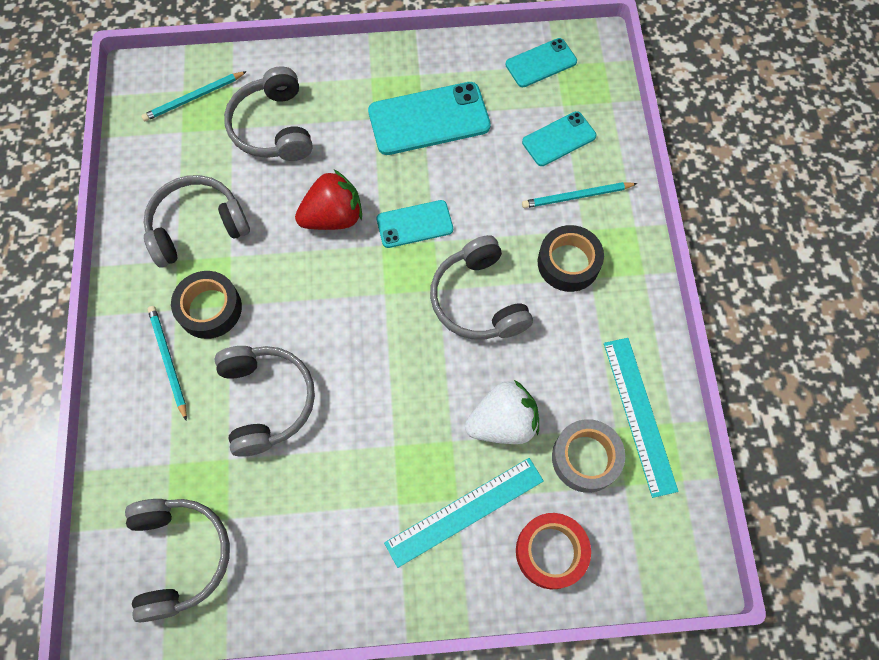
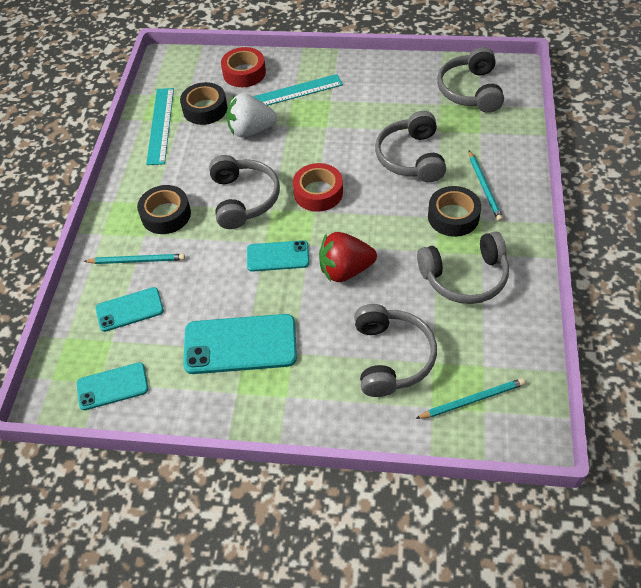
camera: 165 degrees left, 15 degrees down
(384, 323) = (318, 192): none -> red tape
(585, 458) = (205, 109): grey tape -> black tape

